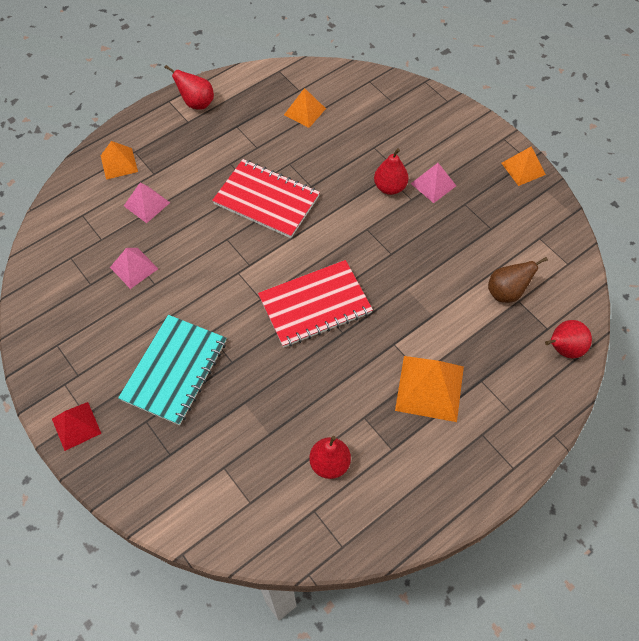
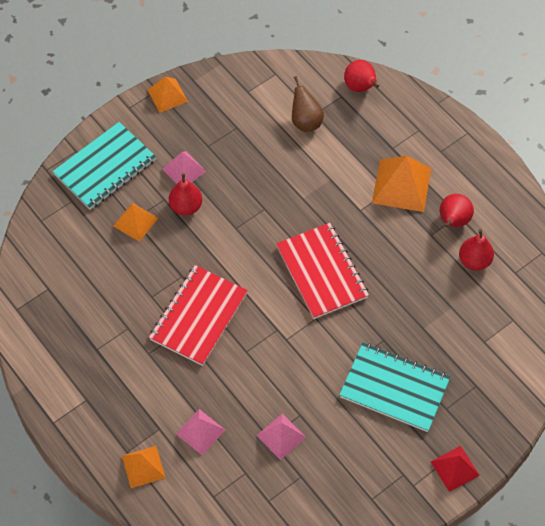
camera: 90 degrees left, 0 degrees up
(196, 103) = (59, 392): red pear -> red pear (453, 221)
(305, 111) = (80, 282): orange pyramid -> orange pyramid (135, 222)
(431, 123) = (105, 167): none -> turquoise notebook

